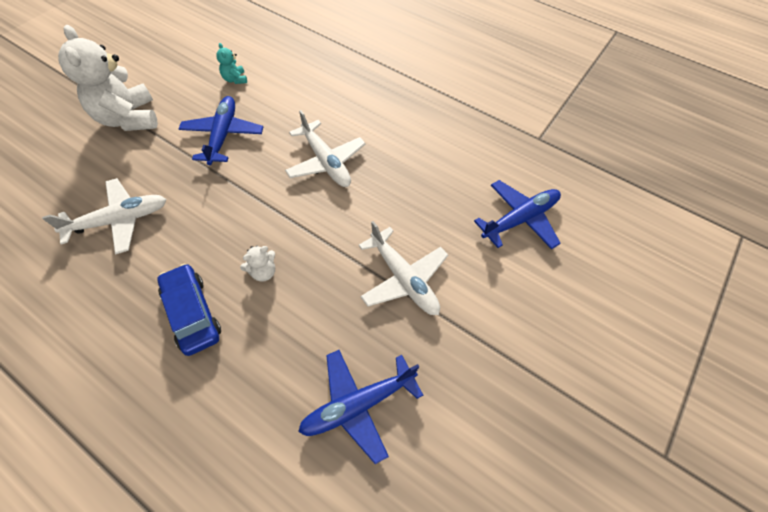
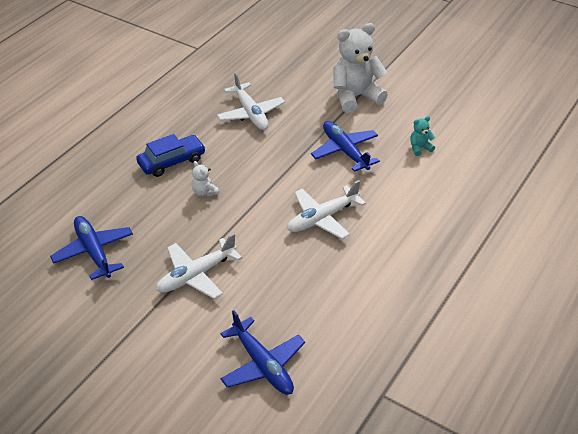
camera: 90 degrees right, 15 degrees down
(223, 135) = (345, 151): blue plane -> blue plane turned 120 degrees counterclockwise

